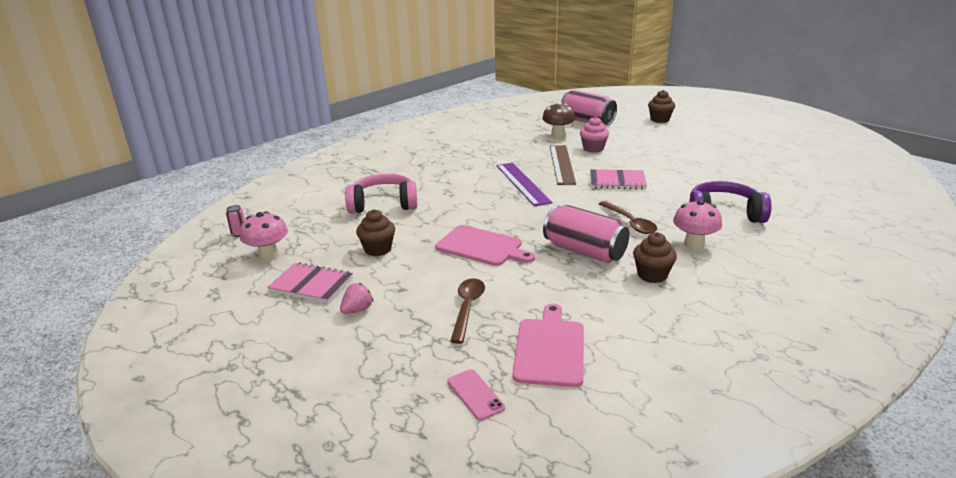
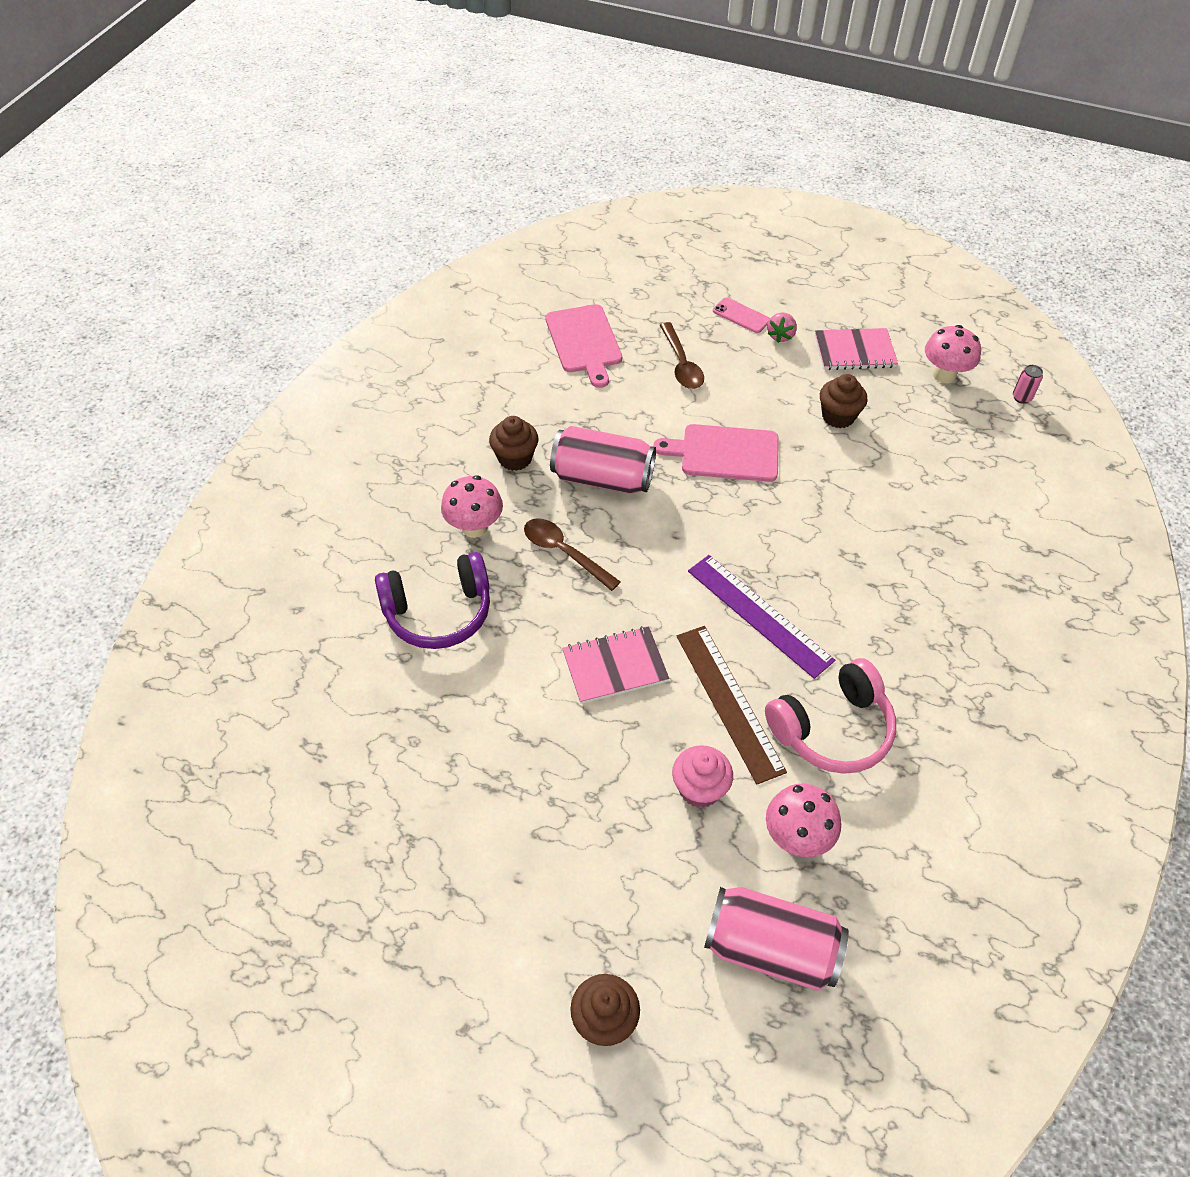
camera: 155 degrees right, 25 degrees up
(383, 204) = (914, 501): pink headphones -> pink headphones (832, 729)
(475, 394) = (622, 290): pink phone -> pink phone (741, 316)
(558, 135) = (796, 837): brown mushroom -> pink mushroom

